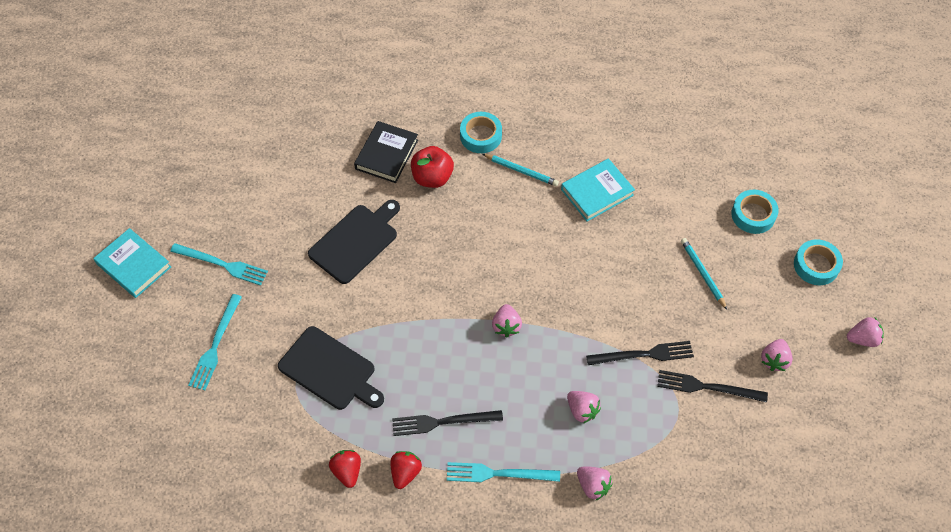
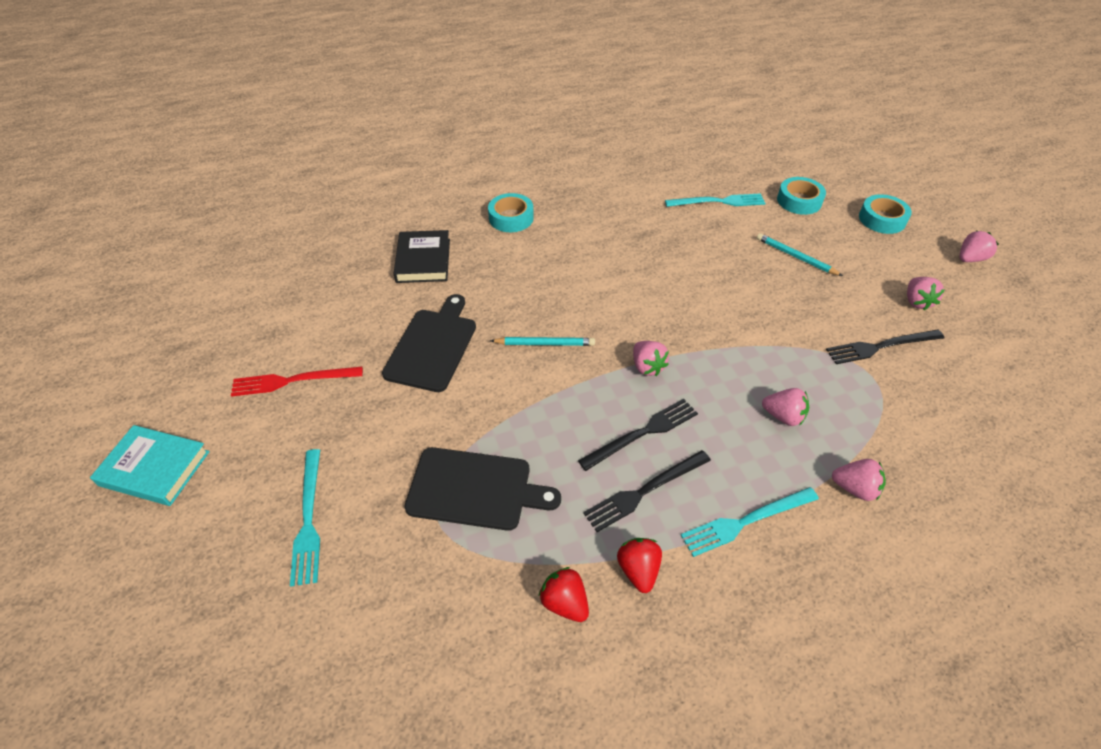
camera: 25 degrees left, 10 degrees down
(222, 264) = (278, 425): turquoise fork -> turquoise fork (718, 202)
(244, 231) = (292, 381): none -> red fork
(432, 177) = (483, 264): red apple -> none
(521, 171) = (569, 232): turquoise pencil -> turquoise pencil (545, 343)
(597, 192) = (652, 227): turquoise book -> none
(644, 354) = (800, 341): black fork -> black fork (642, 433)

